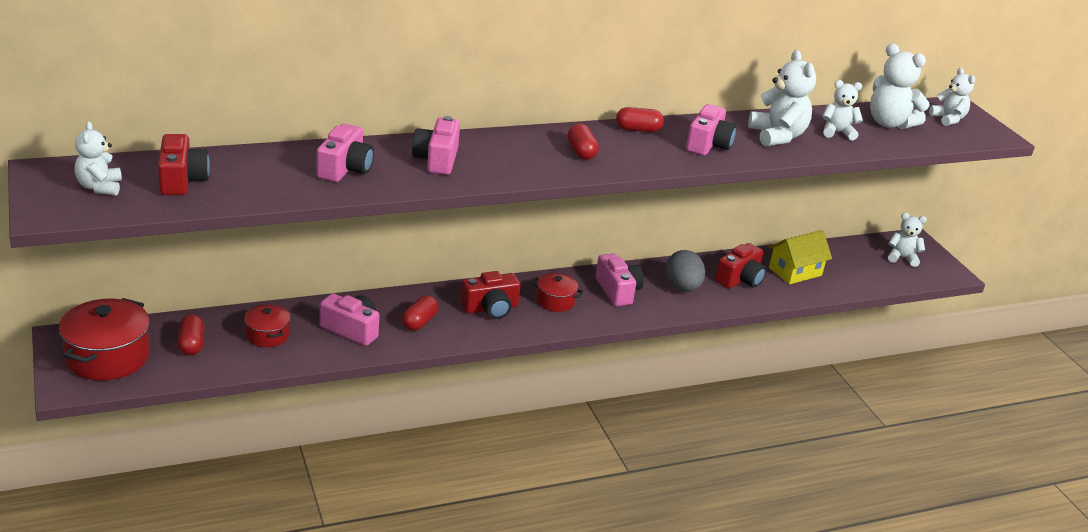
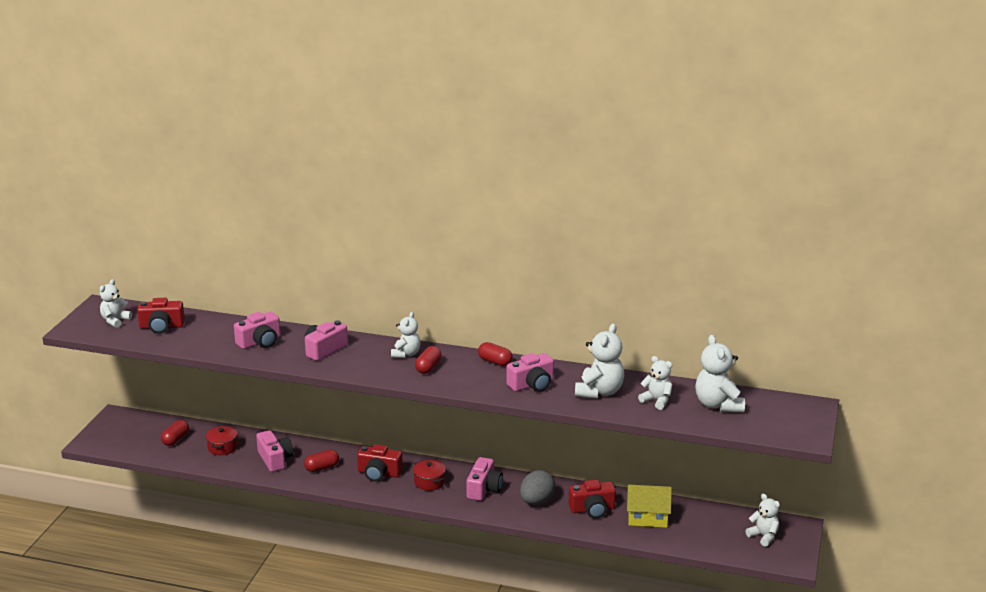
camera: 40 degrees right, 5 degrees down
(108, 357) = (125, 433): red pot -> none
(182, 180) = (161, 327): red camera -> red camera turned 60 degrees clockwise
(948, 119) = (782, 414): white teddy bear -> white teddy bear (406, 354)

